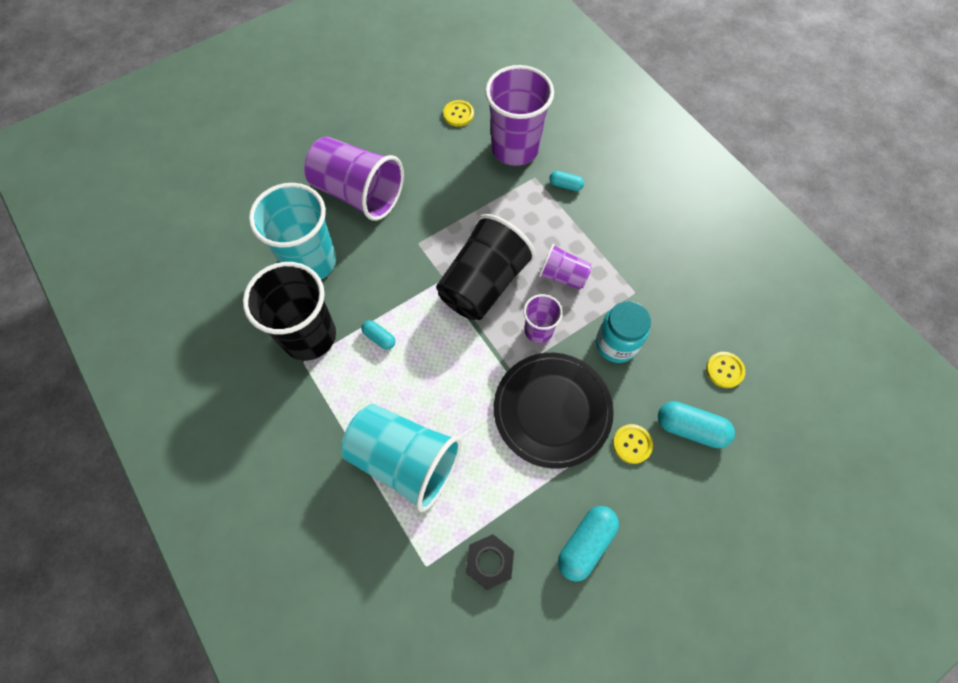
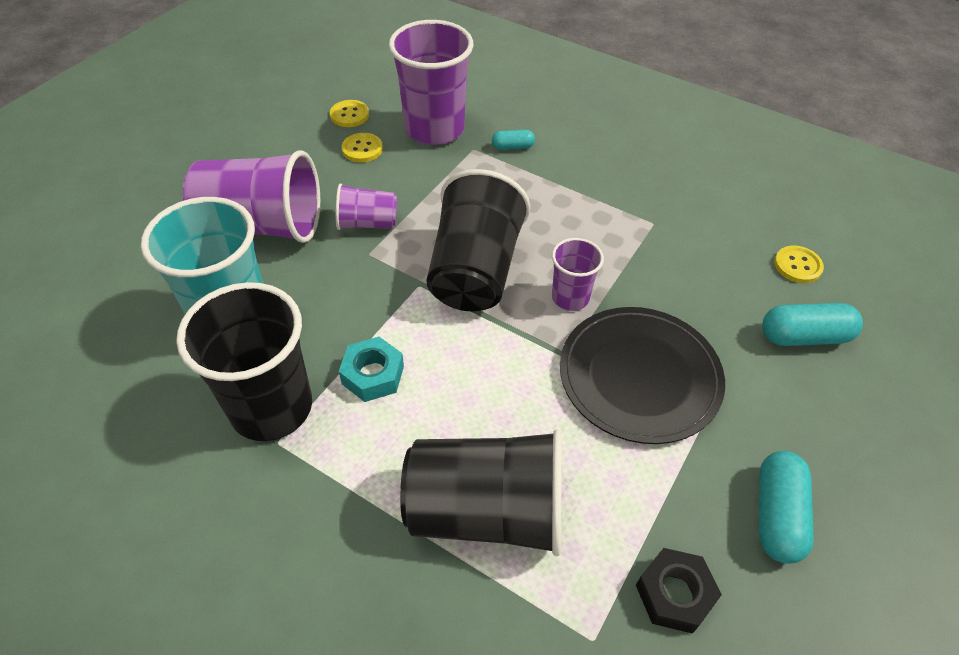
camera: 25 degrees left, 15 degrees down
(379, 338) = (373, 375): turquoise capsule -> turquoise nut
(405, 460) = (487, 511): turquoise cup -> black cup
(563, 276) = (564, 233): purple cup -> purple cup (367, 223)
(616, 344) = (667, 280): turquoise jar -> none
(632, 444) = (753, 378): yellow button -> yellow button (362, 149)

